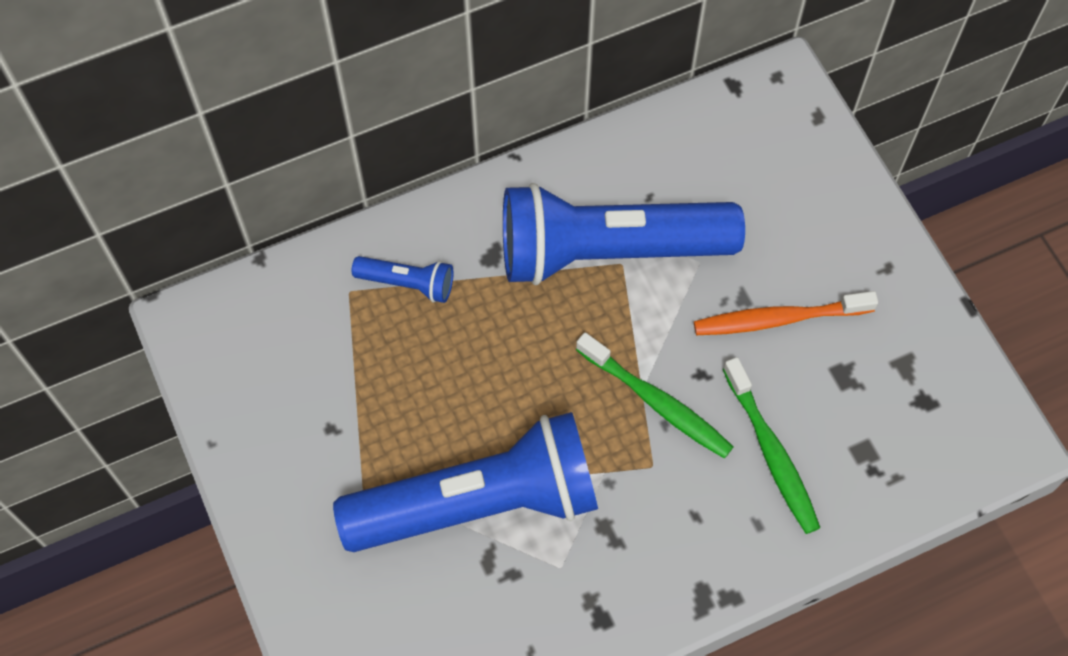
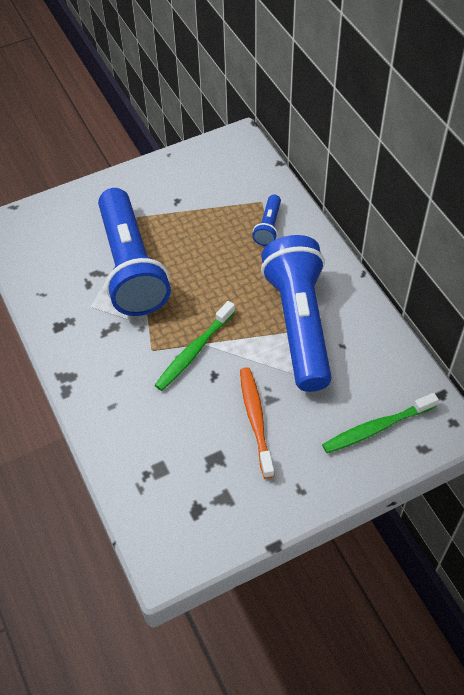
camera: 90 degrees right, 10 degrees down
(771, 452) = (159, 414): green toothbrush -> green toothbrush (377, 428)

